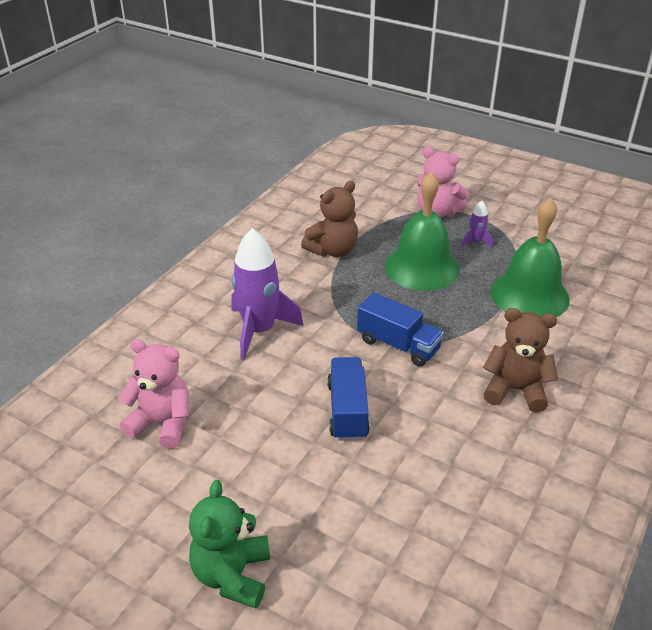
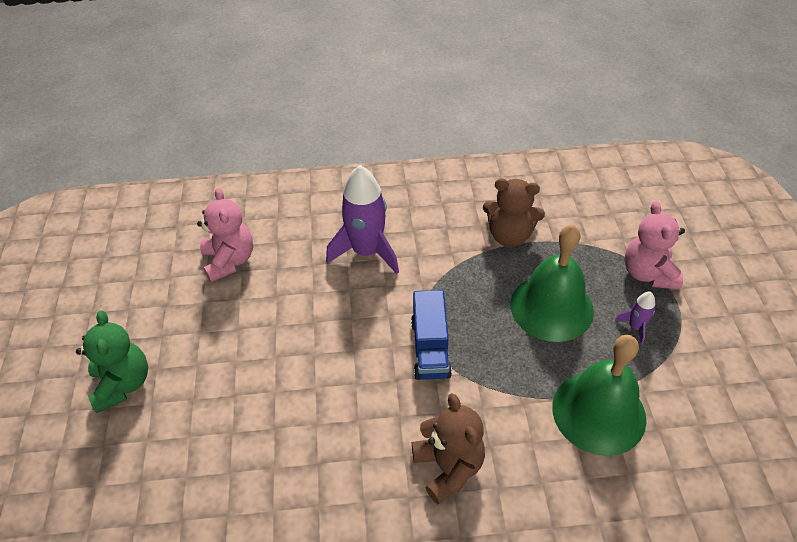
camera: 55 degrees right, 10 degrees up
(232, 575) = (123, 384): green teddy bear -> green teddy bear turned 105 degrees clockwise
(347, 410) = (324, 358): blue truck -> none

